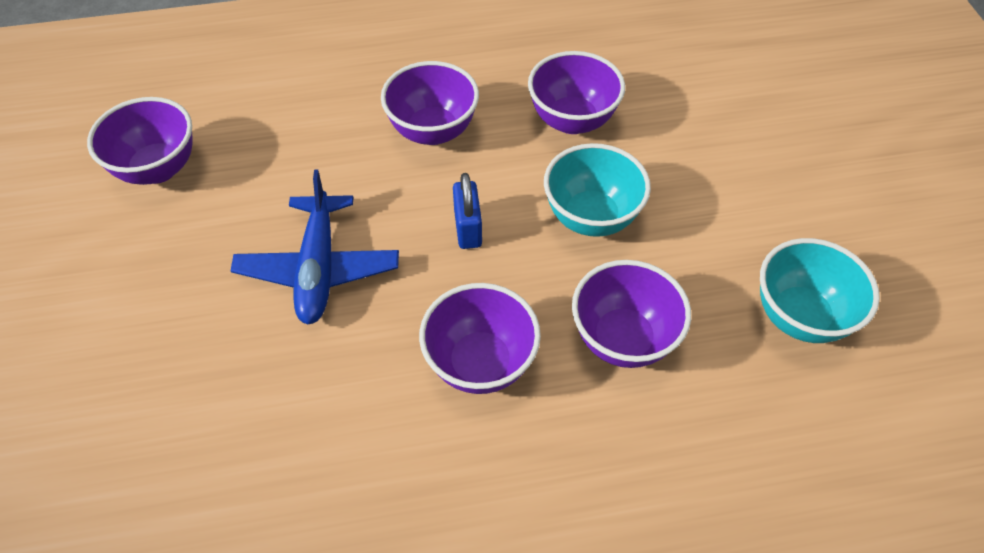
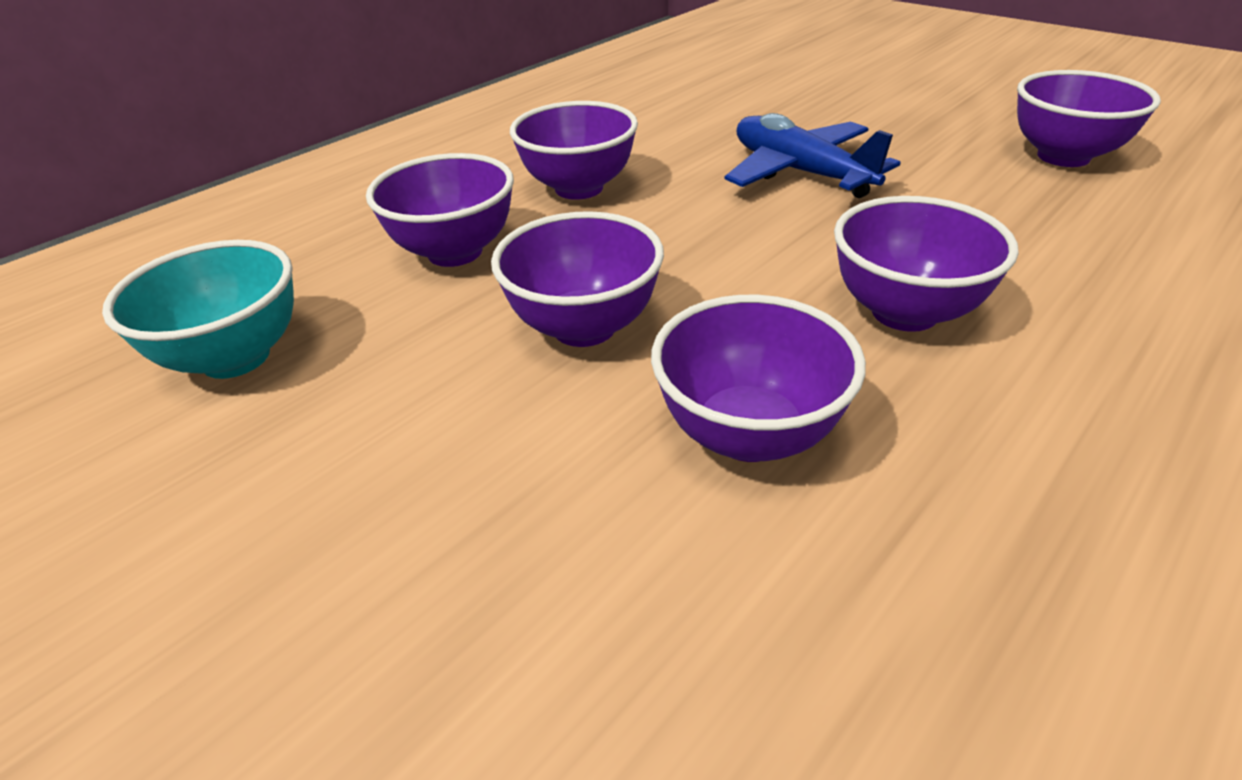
camera: 145 degrees right, 15 degrees down
(468, 228) = (714, 252): blue padlock -> none
(591, 217) = (584, 327): turquoise bowl -> purple bowl

